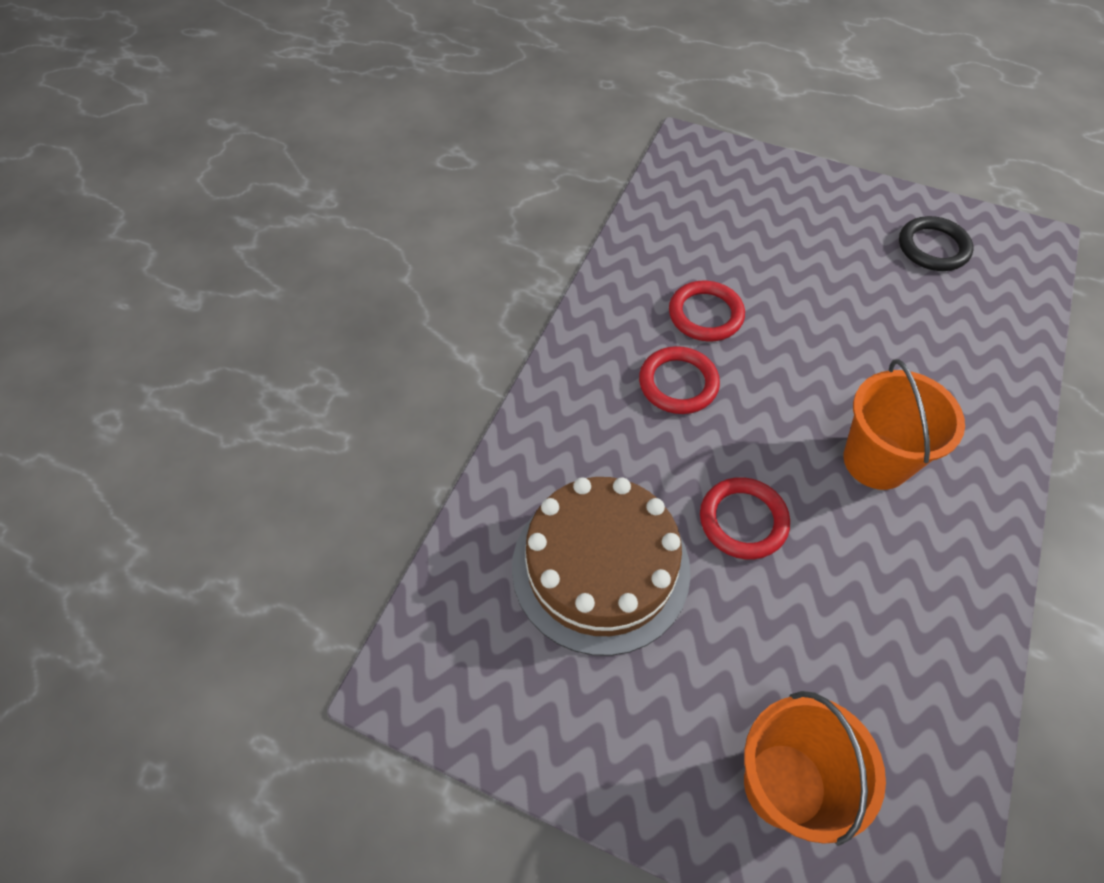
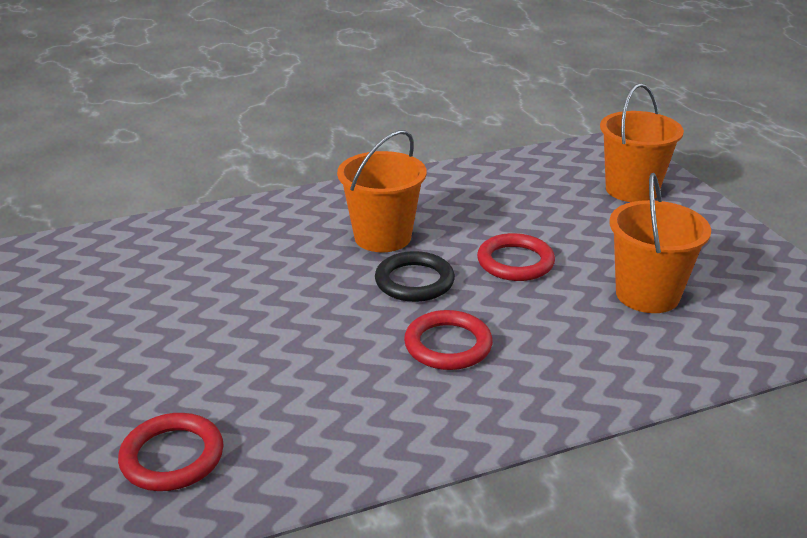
camera: 135 degrees left, 25 degrees down
(600, 567) = (647, 295): brown cake -> orange bucket
(705, 314) = (347, 371): red ring -> red ring (172, 457)
(933, 248) = (91, 294): black ring -> black ring (414, 281)

